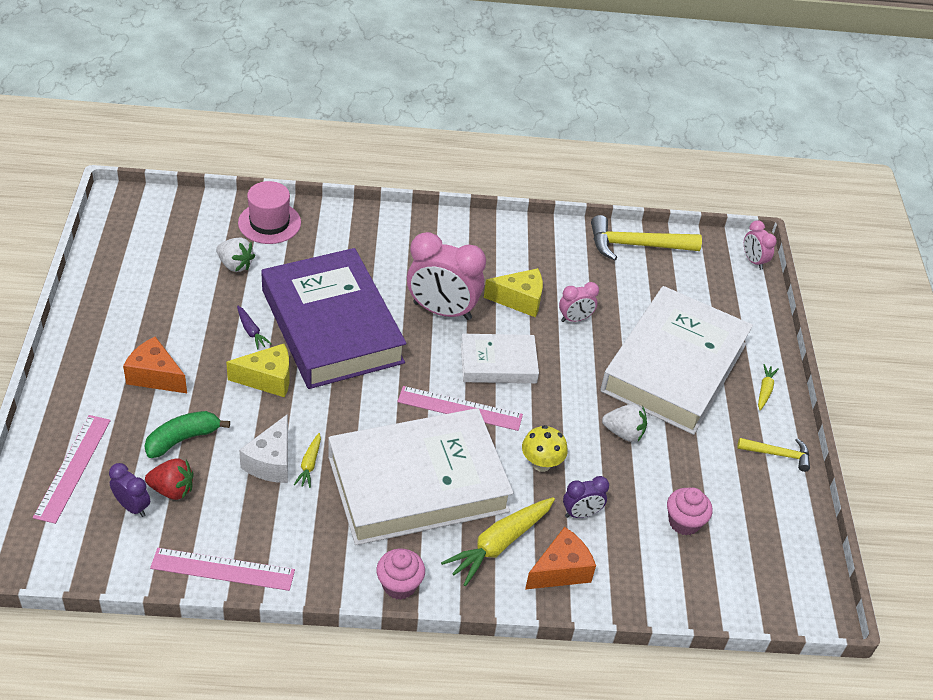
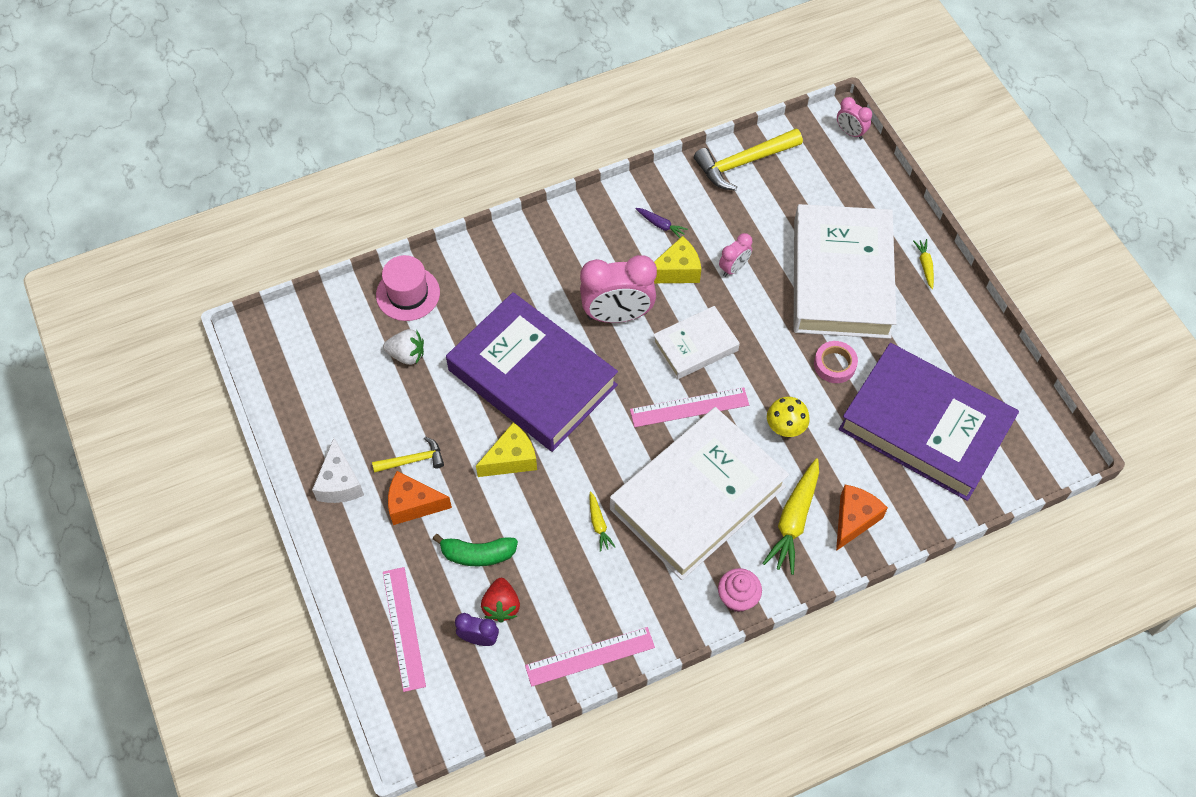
camera: 20 degrees left, 15 degrees up
(172, 490) = (501, 606): red strawberry -> red strawberry turned 105 degrees clockwise
(182, 439) = (478, 554): green banana -> green banana turned 120 degrees counterclockwise
(251, 331) = (466, 417): purple carrot -> purple carrot (661, 225)
(271, 462) = (565, 538): white cheese -> white cheese (340, 483)
(581, 513) = (842, 459): purple clock -> none
(624, 433) = (834, 364): white strawberry -> pink tape
(684, 522) = (925, 426): pink cupcake -> purple book
(778, 454) = (965, 324): yellow hammer -> yellow hammer (413, 460)

